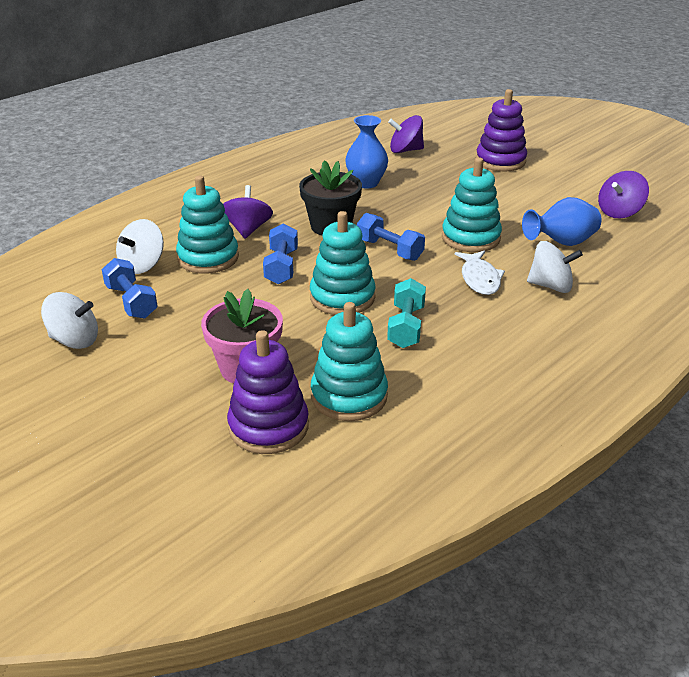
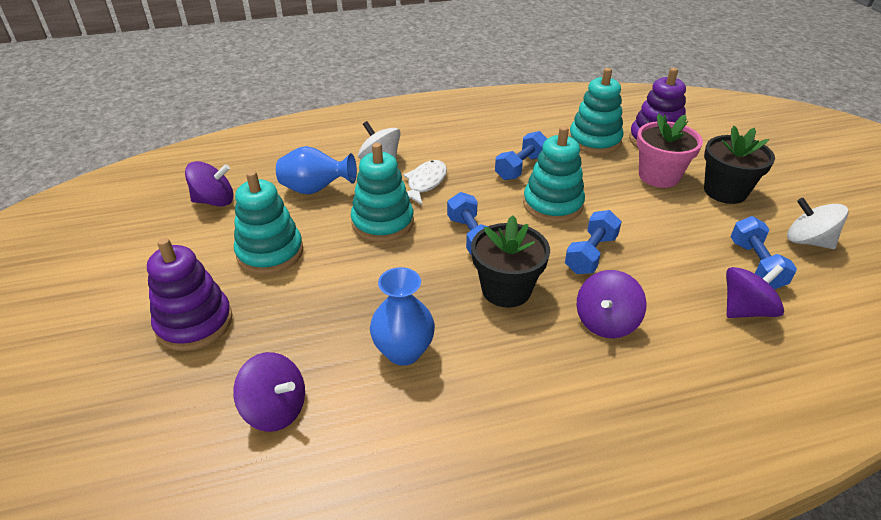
camera: 150 degrees left, 5 degrees up
(142, 265) = (745, 310): white spinning top -> purple spinning top
(163, 373) = (725, 191): none -> black flower pot
(208, 258) = (666, 293): turquoise stacking toy -> turquoise stacking toy (270, 253)
(406, 326) = (521, 167): turquoise dumbbell -> blue dumbbell

